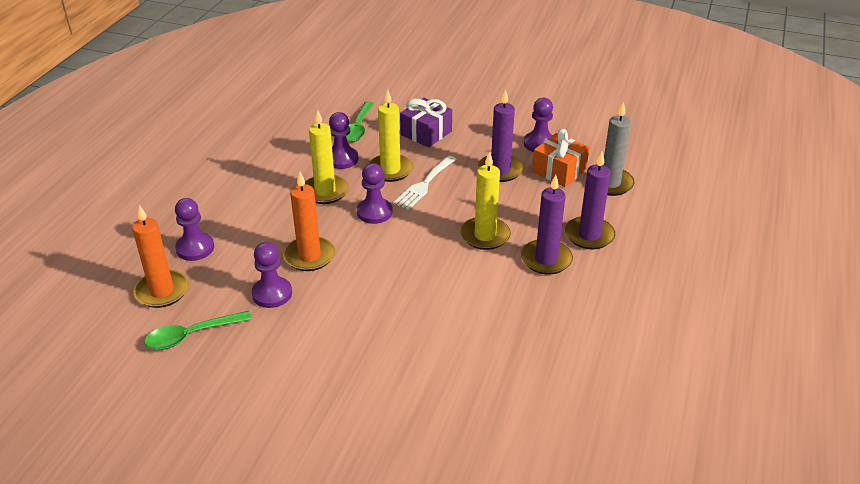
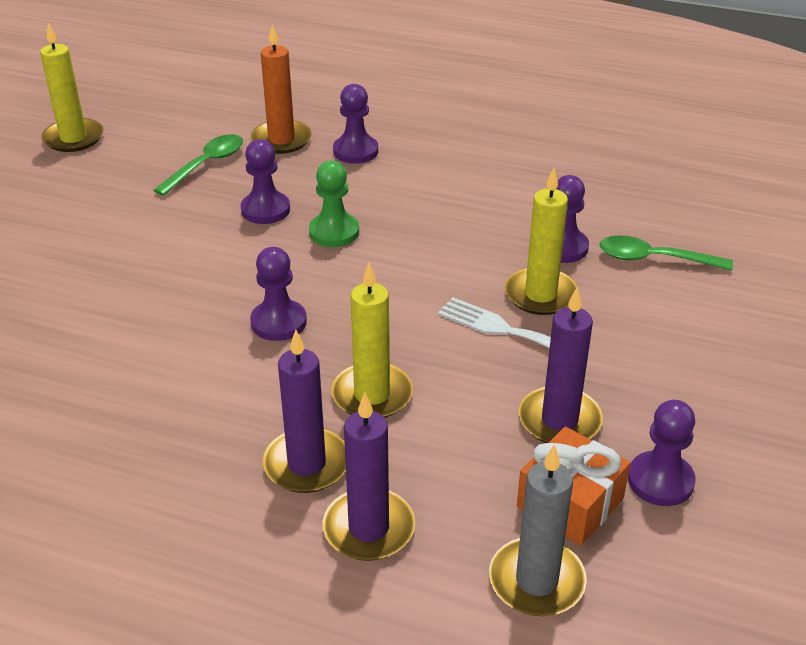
camera: 90 degrees right, 0 degrees up
(191, 335) = (206, 165): green spoon -> green spoon turned 60 degrees clockwise
(309, 256) = (334, 232): orange candle -> green pawn
(325, 191) = (477, 237): yellow candle -> yellow candle (73, 138)
(374, 212) = (430, 282): purple pawn -> purple pawn (278, 322)
(426, 133) = (659, 332): purple gift -> none

